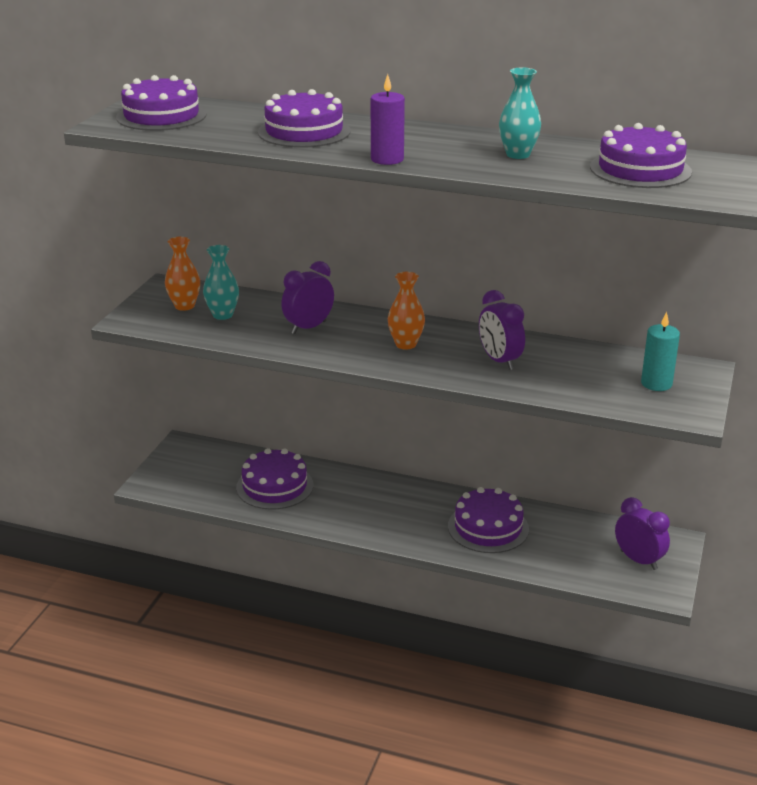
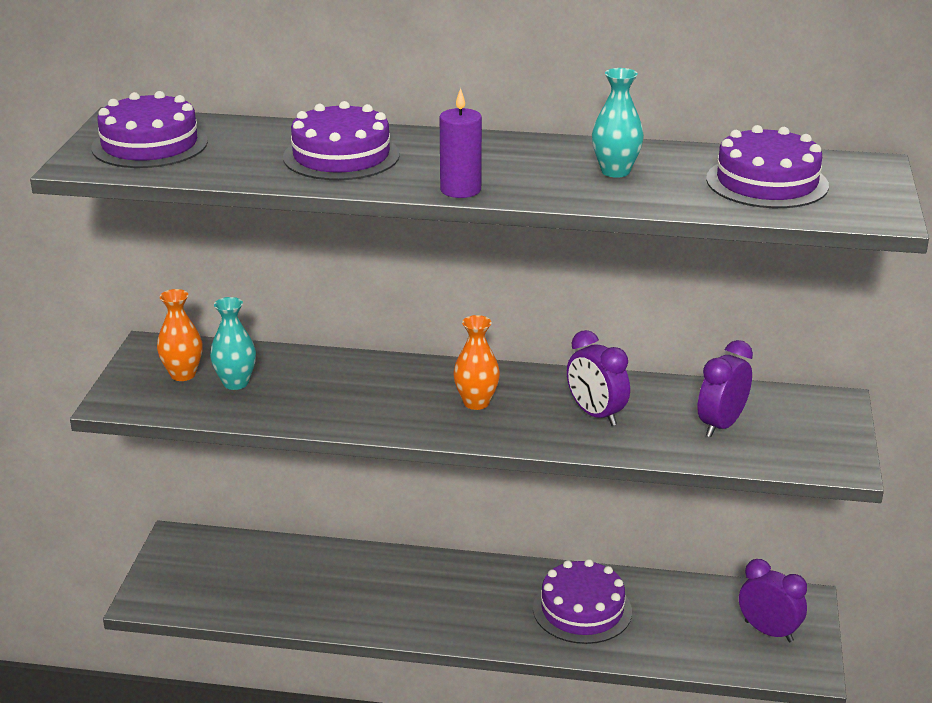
camera: 10 degrees left, 0 degrees up
(274, 486) = (307, 584): purple cake -> none
(308, 327) = (349, 390): purple clock -> purple clock (721, 425)
(656, 384) = (788, 427): turquoise candle -> none

